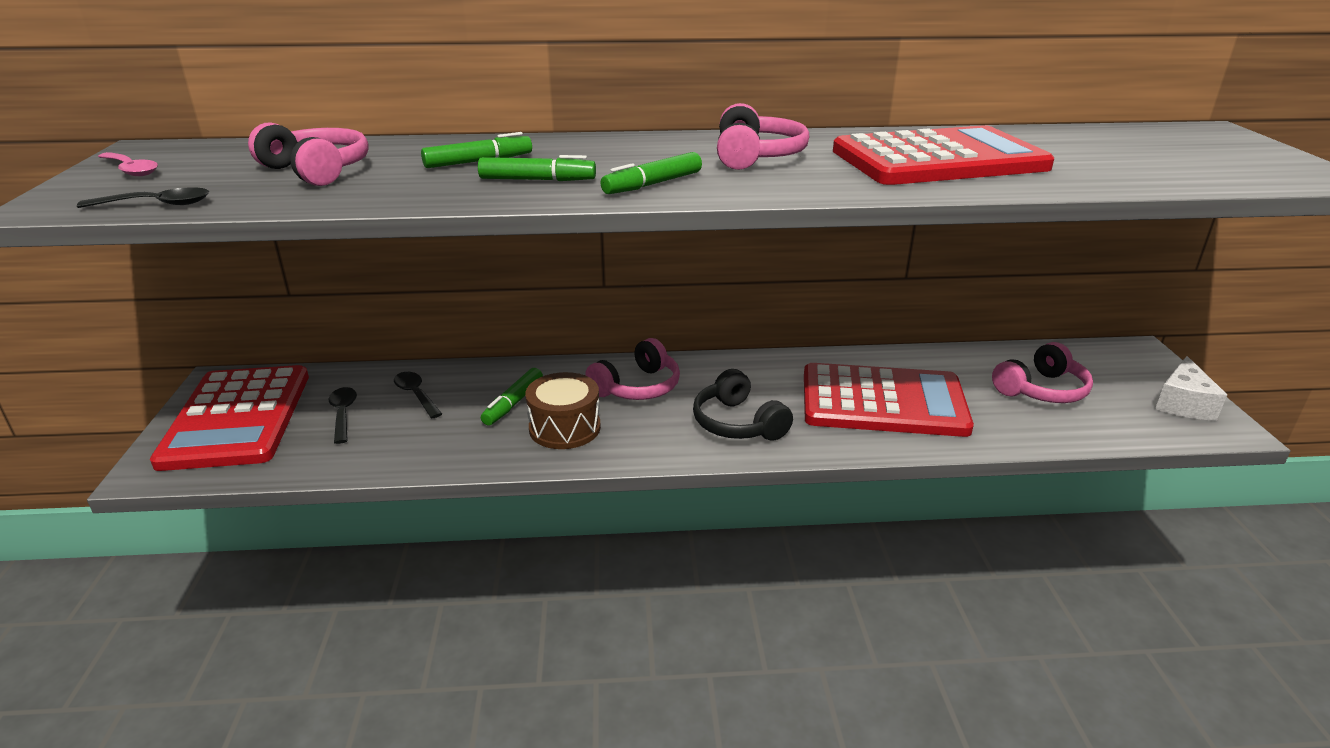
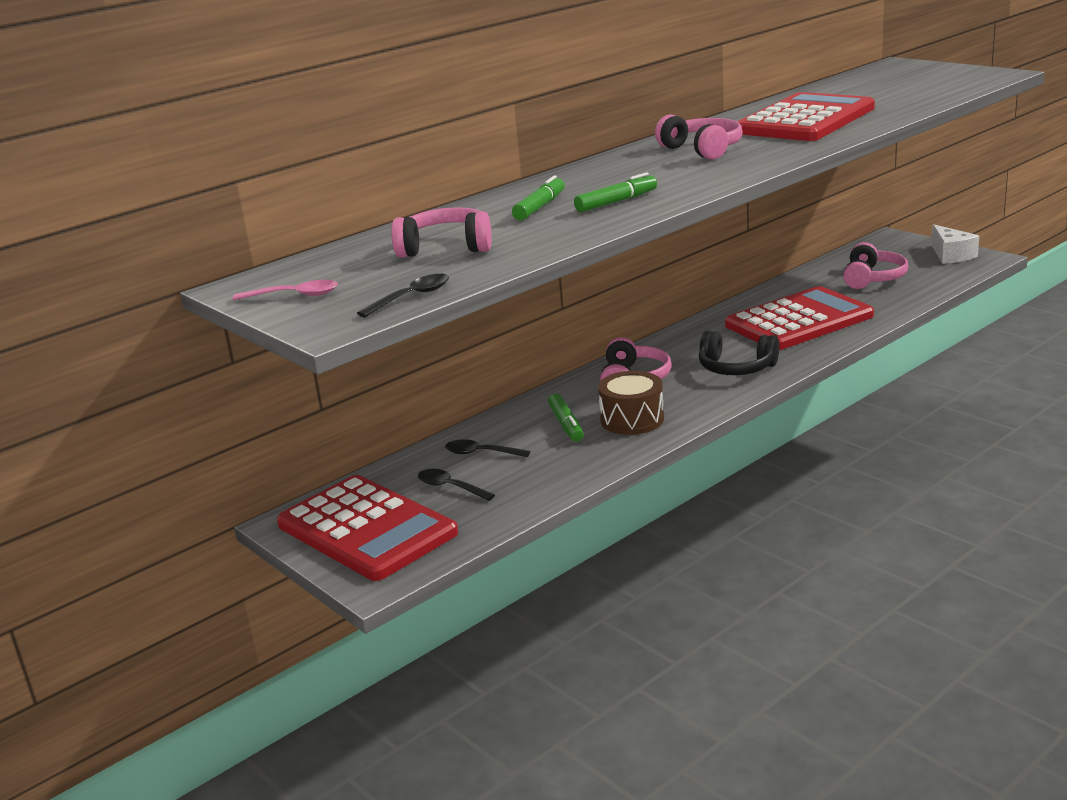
camera: 35 degrees left, 5 degrees down
(652, 184) = (692, 181): green marker -> none

